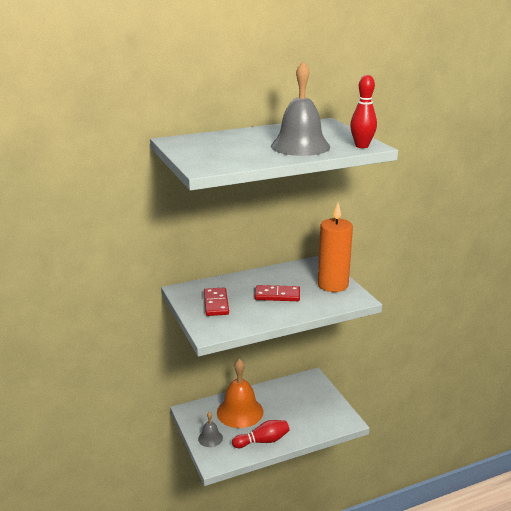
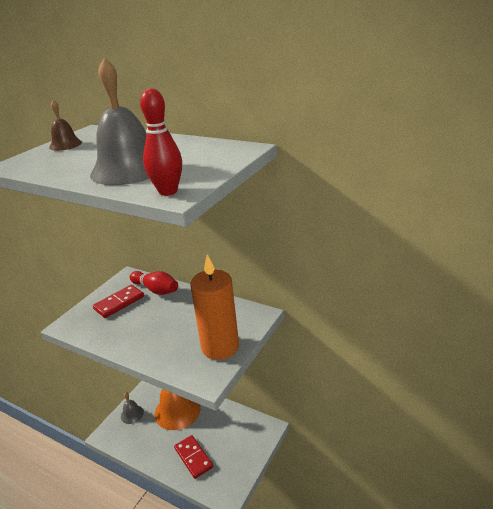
camera: 55 degrees right, 5 degrees up
(193, 150) = (65, 145): none -> brown bell
(263, 441) = (151, 449): red bowling pin -> red bowling pin (156, 290)
(277, 295) = (164, 325): red domino -> red domino (193, 457)

